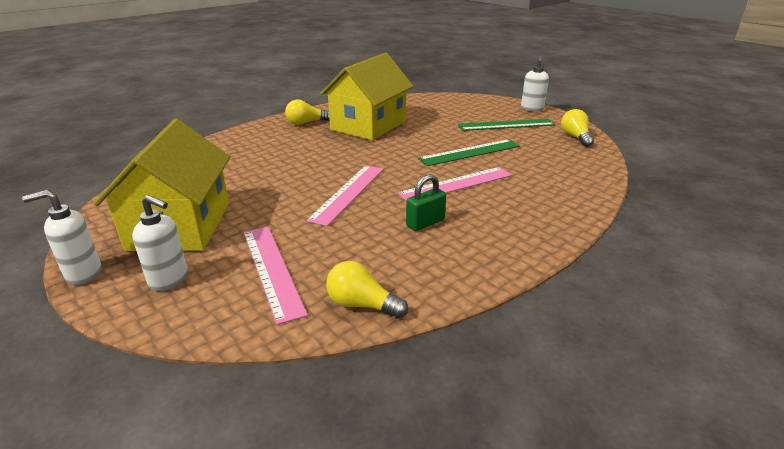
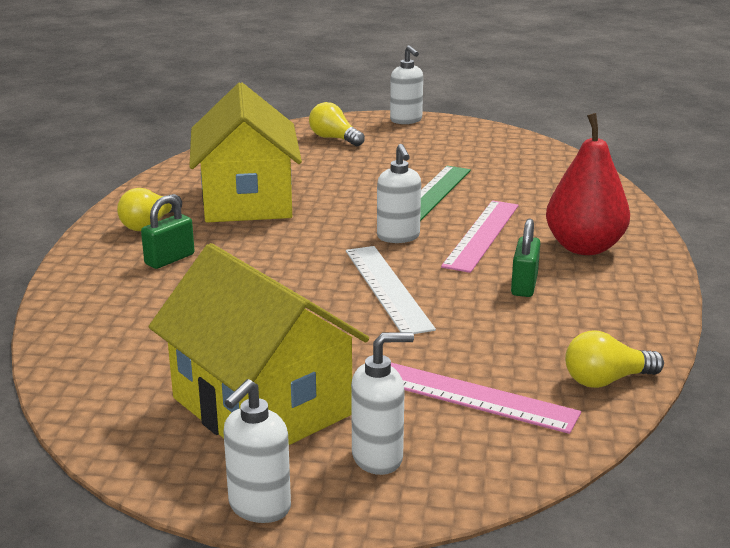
camera: 40 degrees left, 5 degrees down
(283, 141) = (169, 259): none -> green padlock
(348, 193) = (387, 288): pink ruler -> white ruler
(406, 169) = (398, 237): none -> white soap dispenser
(506, 125) = (412, 149): green ruler -> none
(508, 216) = (584, 247): none -> red pear
(575, 137) = (507, 142): yellow light bulb -> yellow light bulb (334, 139)

